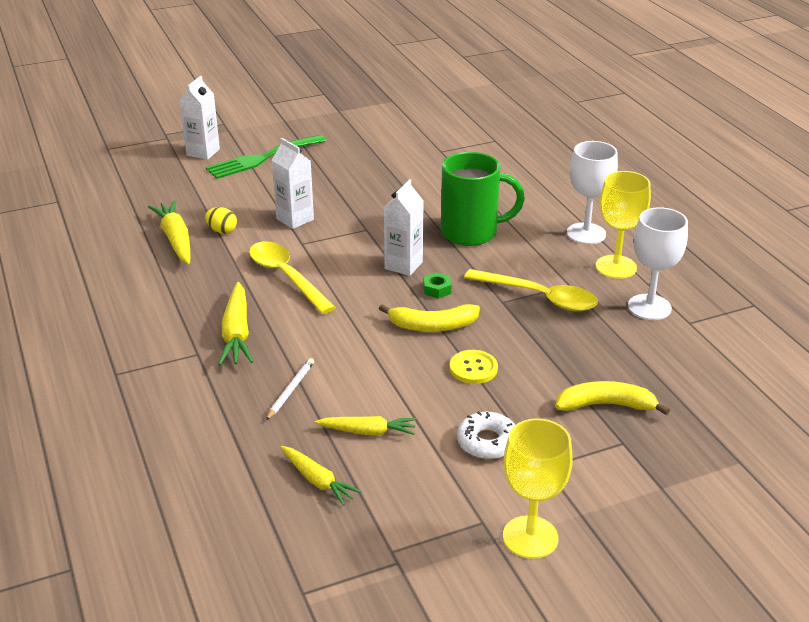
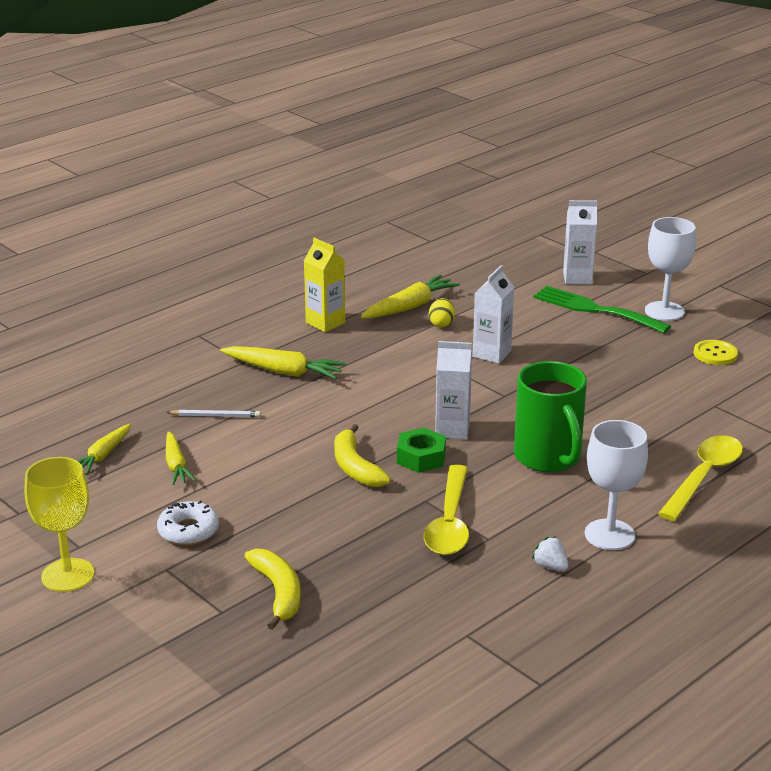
camera: 70 degrees right, 5 degrees down
(162, 291) = (325, 323): none -> yellow carton
(237, 333) = (283, 371): yellow carrot -> yellow carrot turned 135 degrees counterclockwise
(286, 276) = (387, 373): yellow spoon -> yellow spoon (704, 476)
(437, 289) = (421, 457): green nut -> green nut, size x1.58
(473, 368) = (298, 503): yellow button -> yellow button (715, 354)
(616, 267) = (550, 566): yellow goblet -> white strawberry
(649, 307) = (480, 601): white goblet -> white goblet (664, 311)

